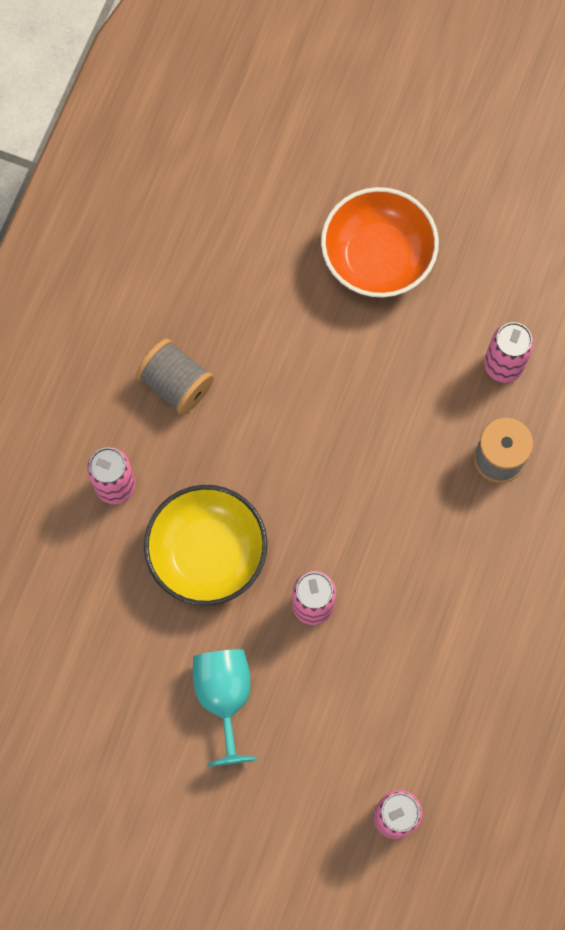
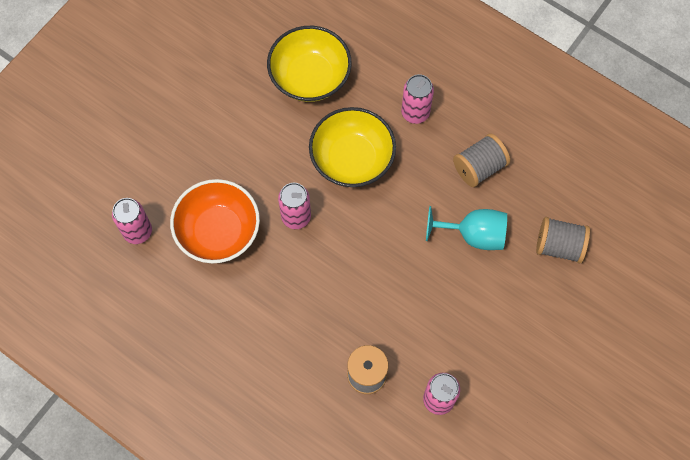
camera: 105 degrees right, 5 degrees down
(94, 646) = (310, 77): none -> yellow bowl
(224, 697) = (251, 146): turquoise goblet -> turquoise goblet (473, 235)
(260, 264) = (559, 246): none -> grey spool
(377, 257) = (547, 331): orange bowl -> orange bowl (218, 231)

